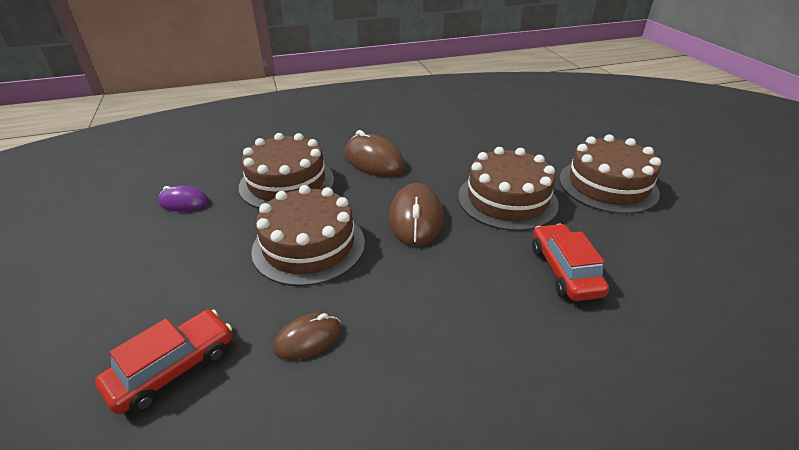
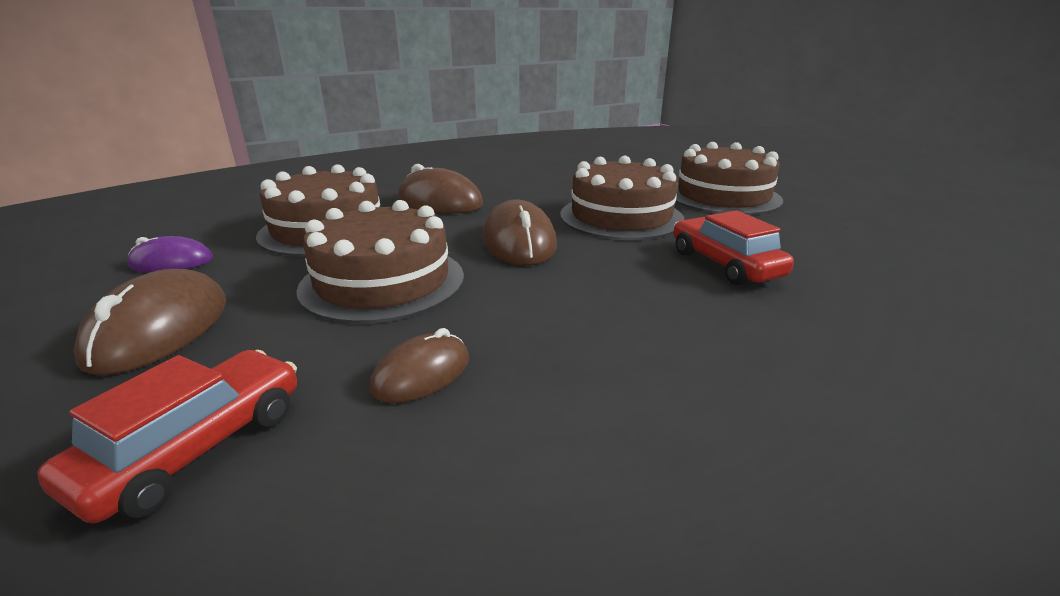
camera: 15 degrees left, 10 degrees down
(169, 267) = (160, 330): none -> brown mouse

